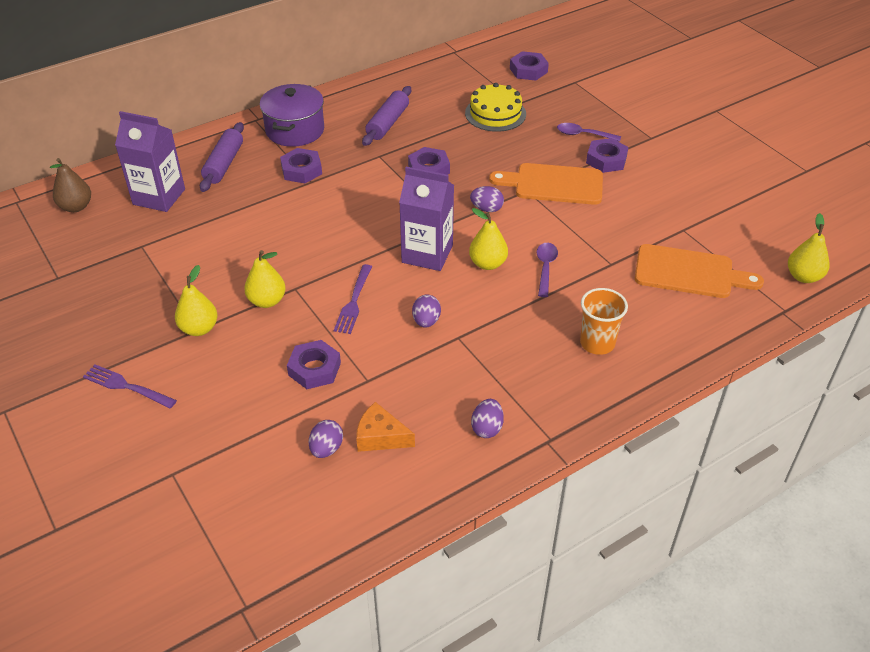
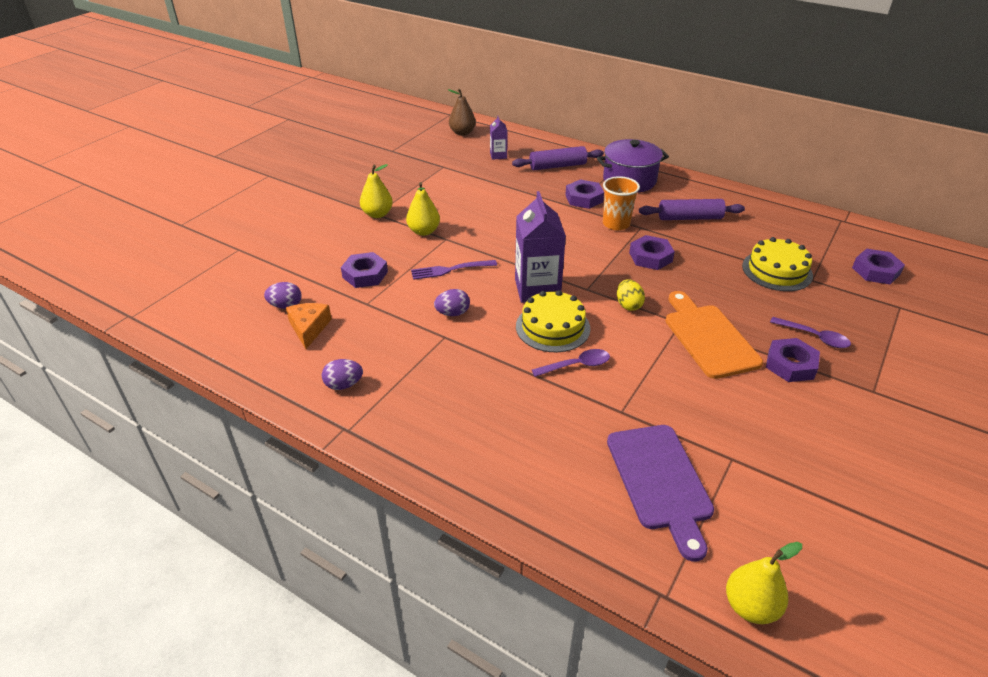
camera: 65 degrees right, 5 degrees down
(126, 386) = (308, 206): purple fork -> none
(159, 197) = (498, 155): purple carton -> purple carton, size x0.51
(486, 209) = (628, 305): purple egg -> yellow egg
(488, 263) = (552, 327): yellow pear -> yellow cake
(583, 135) = (814, 337): purple spoon -> purple spoon turned 135 degrees clockwise
(597, 343) = (494, 430): orange cup -> orange cup (616, 224)
(689, 273) = (660, 481): orange cutting board -> purple cutting board

